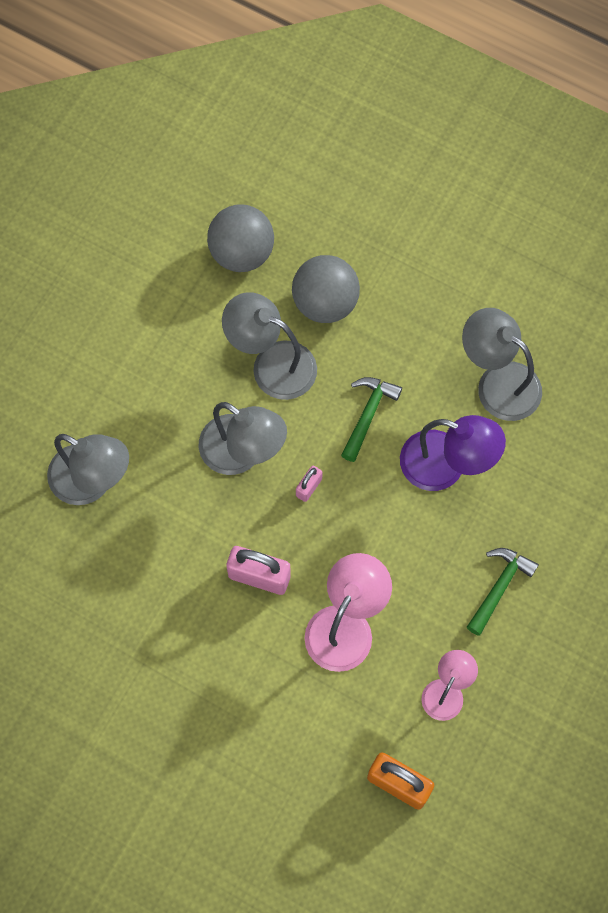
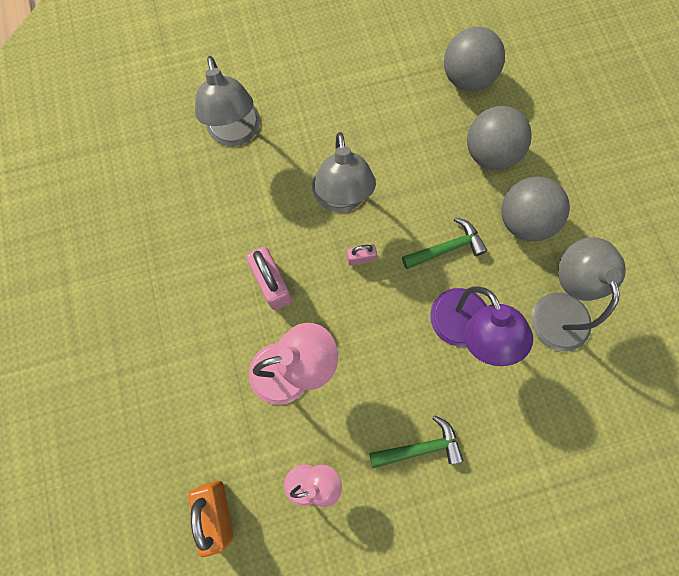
camera: 45 degrees right, 5 degrees up
(272, 364) = (416, 161): grey lamp -> none
(406, 336) = (523, 220): none -> grey ball

